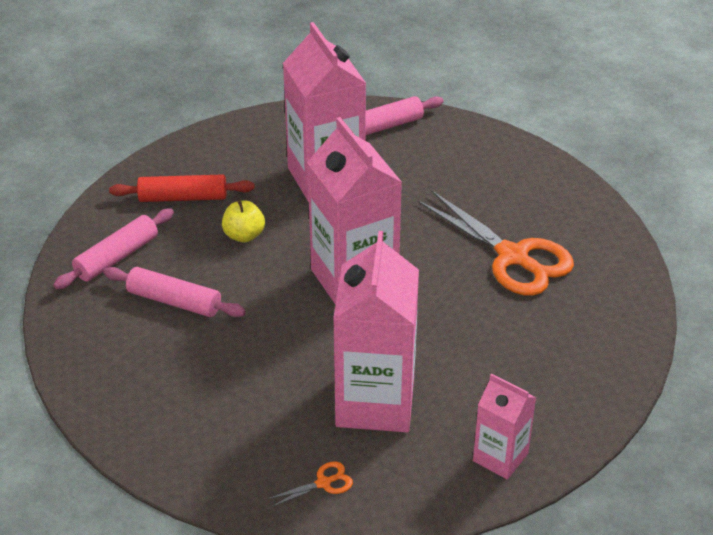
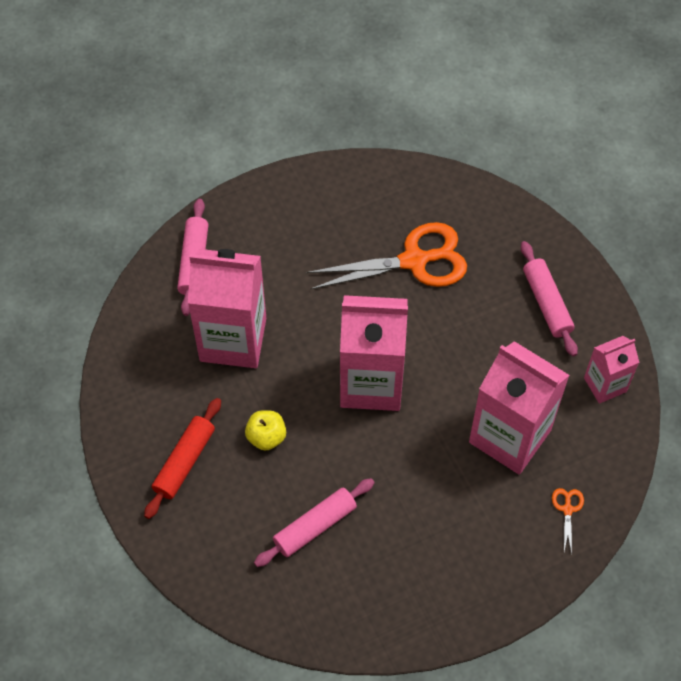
camera: 60 degrees left, 20 degrees up
(117, 257) = (231, 548): pink rolling pin -> pink rolling pin (547, 303)

